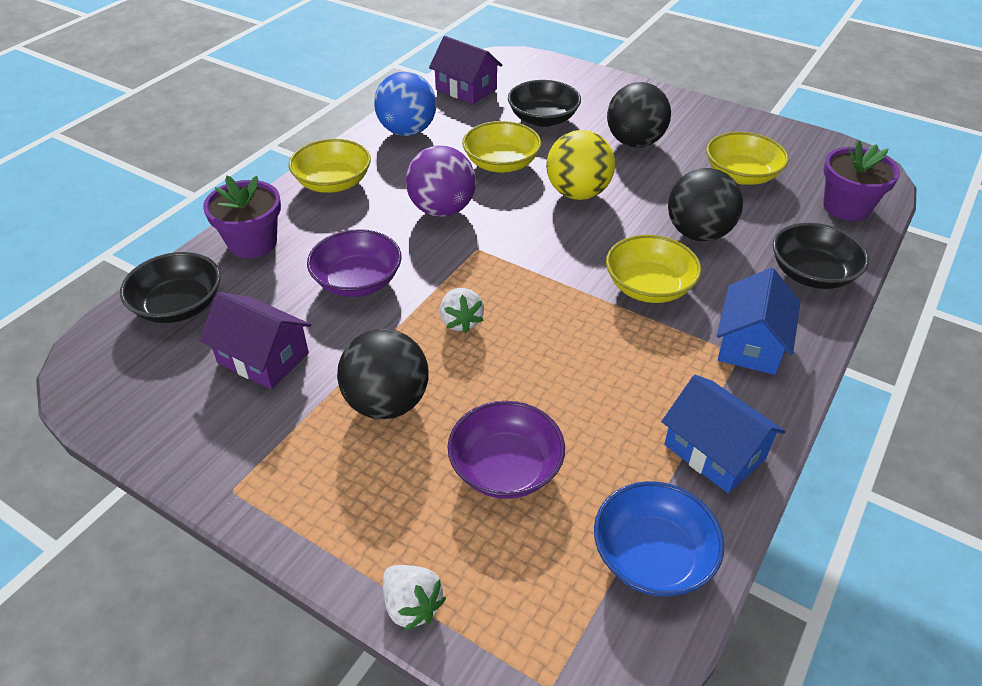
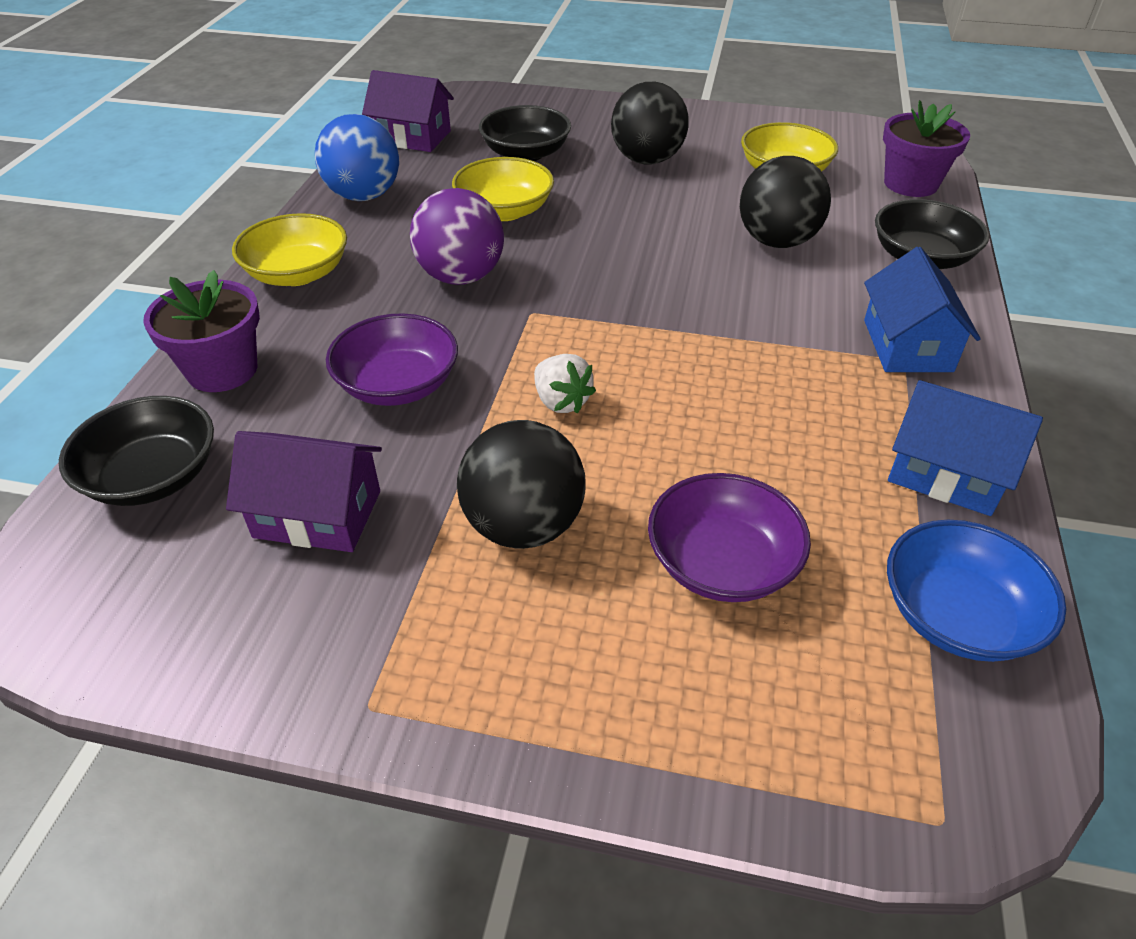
camera: 20 degrees left, 0 degrees up
(412, 605) = (709, 780): white strawberry -> none
(577, 193) = (615, 226): yellow ball -> none
(649, 287) = (759, 310): yellow bowl -> none

